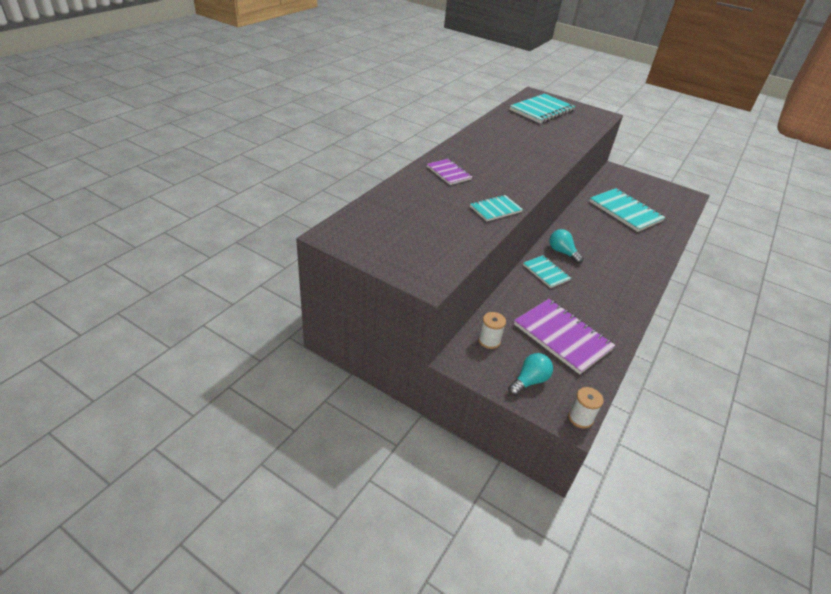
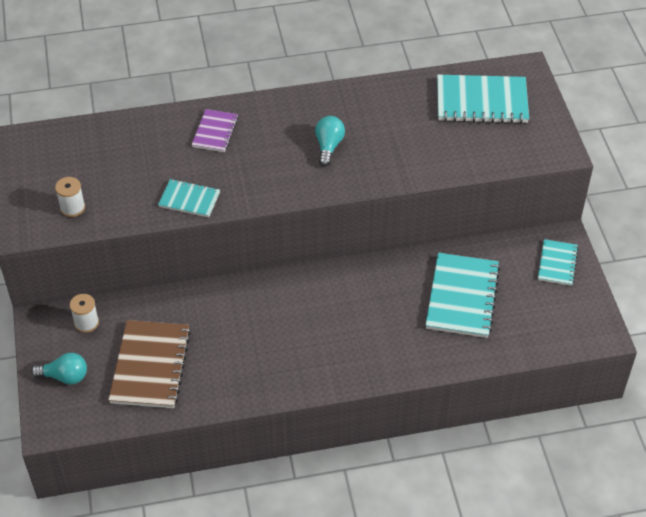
camera: 50 degrees right, 10 degrees up
(546, 272) = (240, 301): turquoise notebook -> turquoise notebook (557, 263)
(562, 252) = (295, 293): turquoise light bulb -> turquoise light bulb (328, 146)
(562, 337) = (150, 366): purple notebook -> brown notebook
(580, 418) = (56, 431): white spool -> white spool (72, 208)

